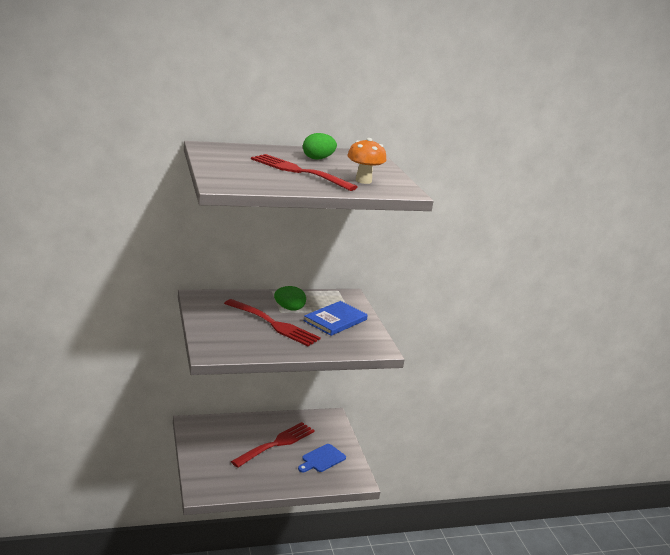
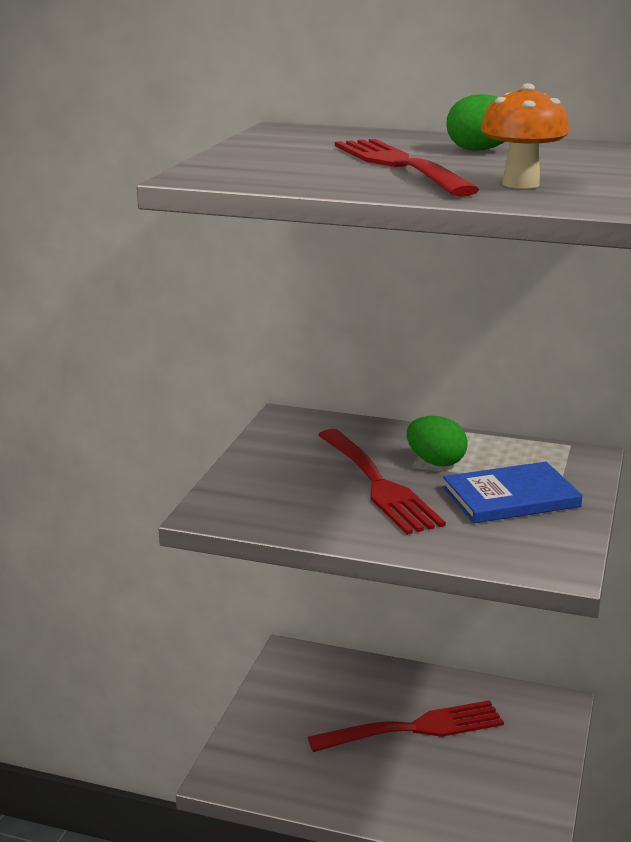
camera: 35 degrees right, 0 degrees up
(322, 459) = (483, 781): blue cutting board -> none

